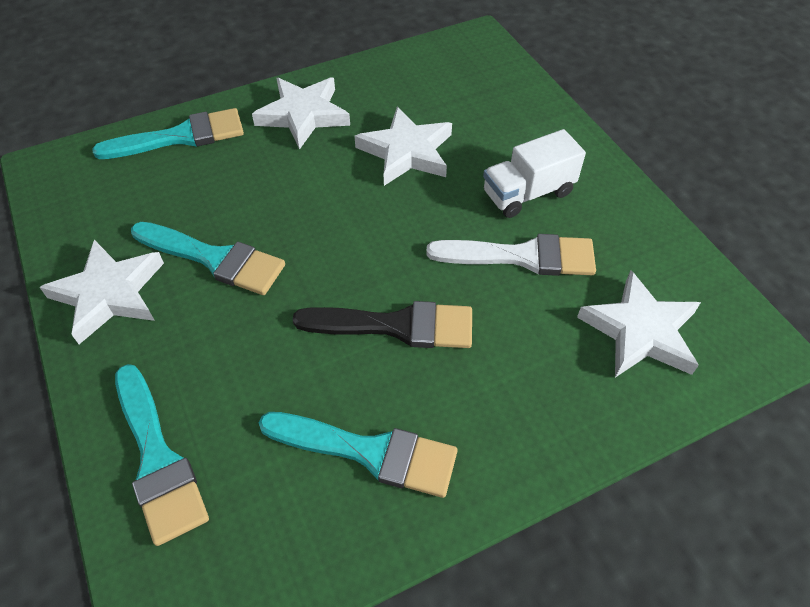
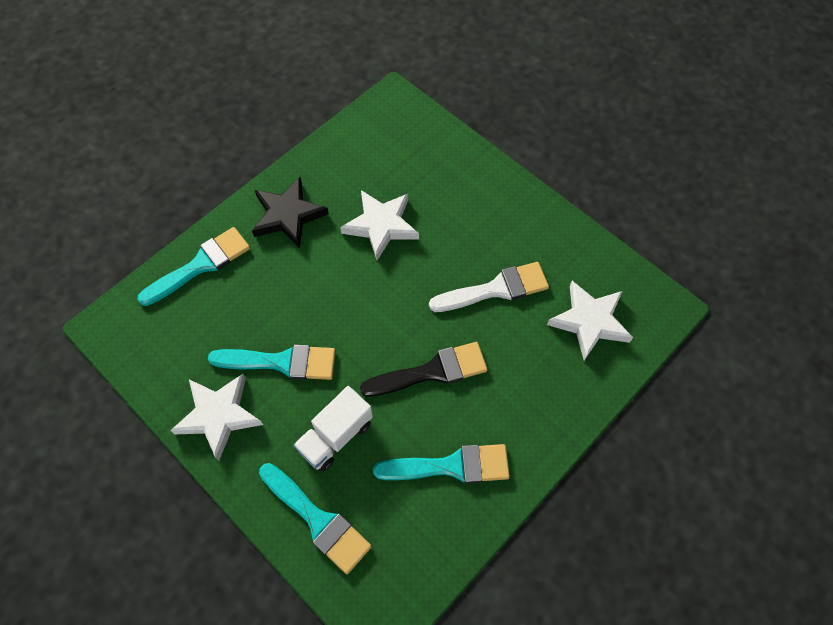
camera: 20 degrees left, 10 degrees up
(303, 115) = (288, 215): white star -> black star
(528, 193) = (481, 235): white truck -> white truck (336, 436)

